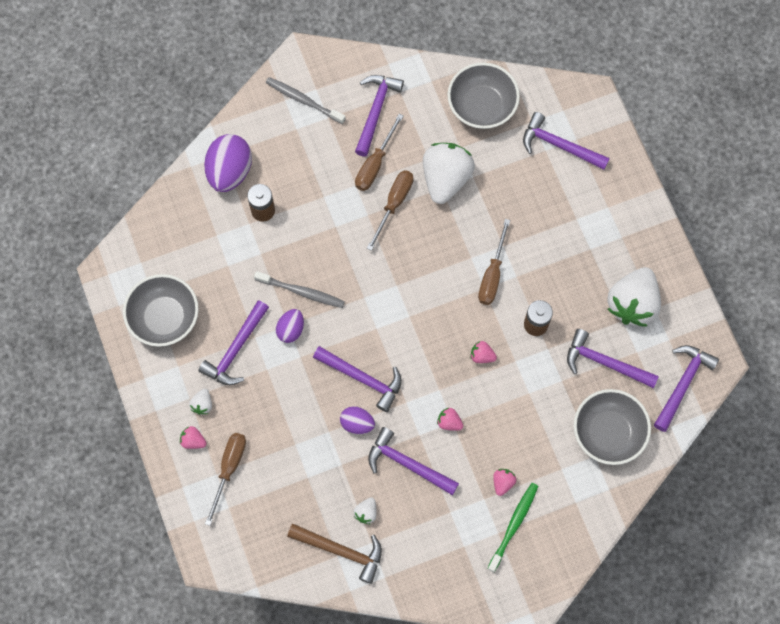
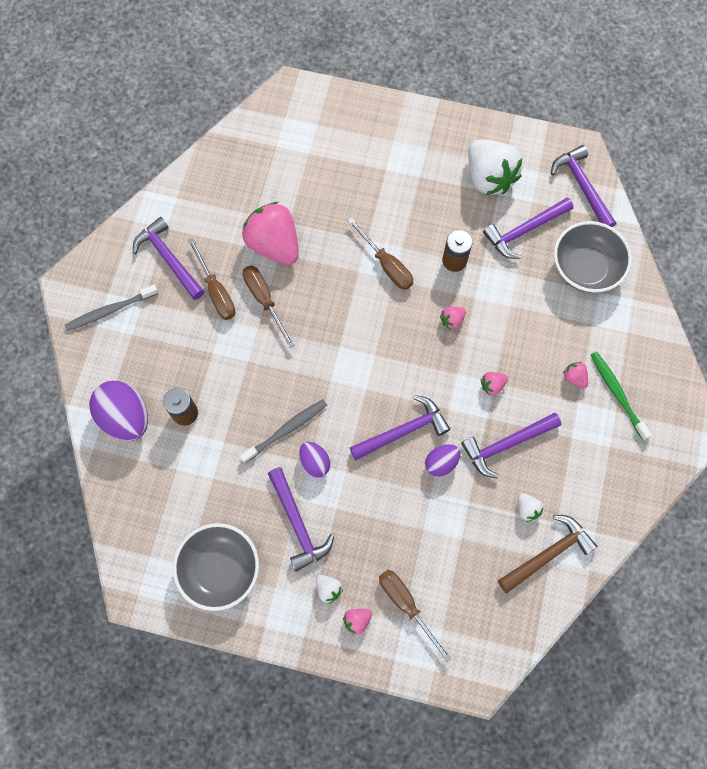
camera: 55 degrees left, 0 degrees up
(445, 179) = (274, 244): white strawberry -> pink strawberry
(482, 106) = (232, 174): grey bowl -> none
(559, 145) = (313, 140): purple hammer -> none

